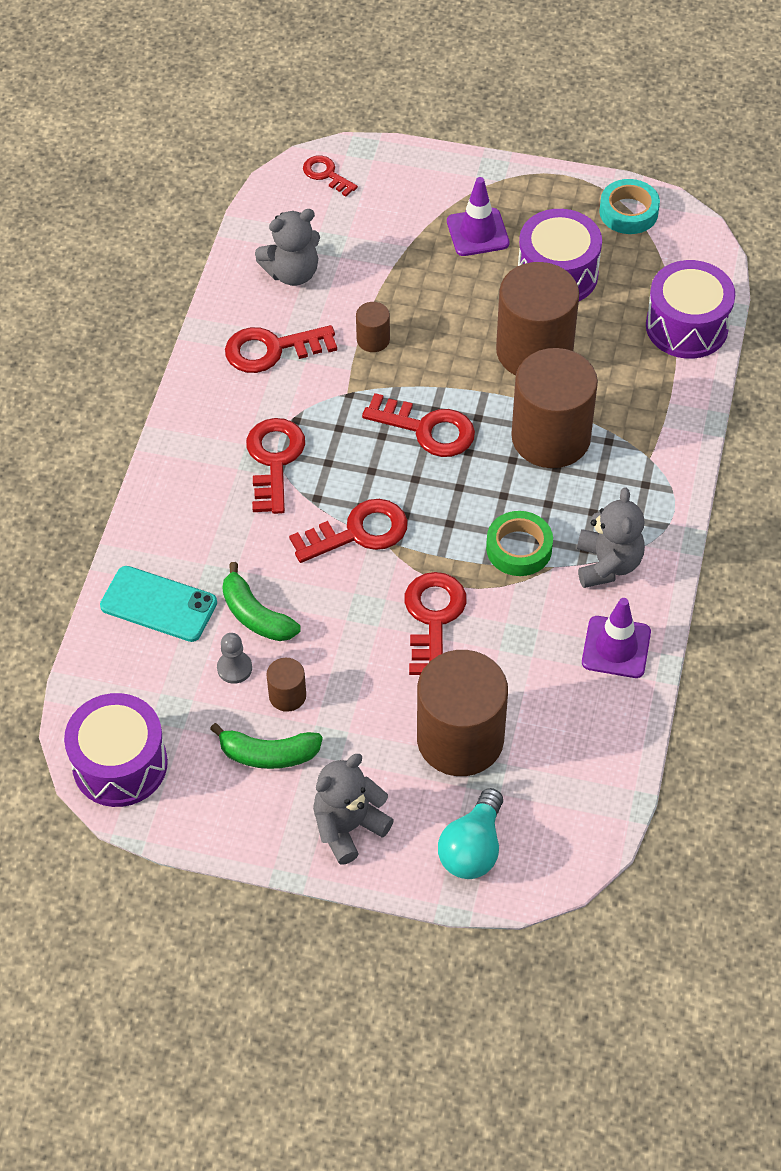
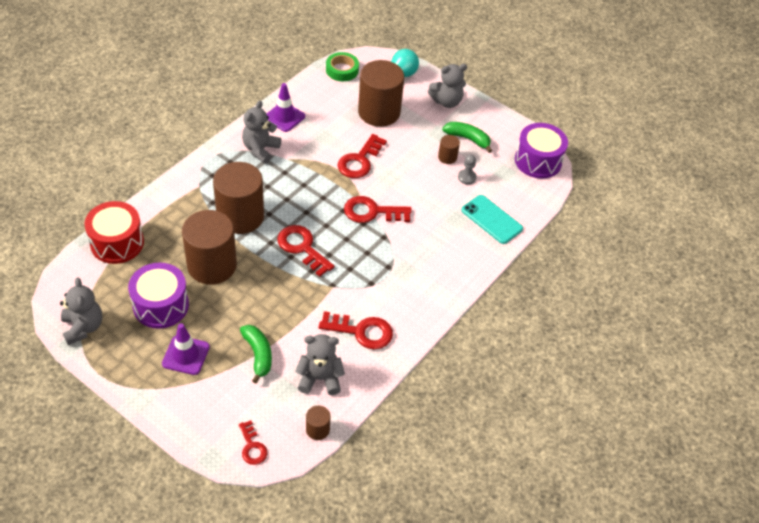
camera: 160 degrees left, 5 degrees down
(256, 615) = (445, 195): green banana -> green banana (258, 355)
(274, 460) = (395, 266): red key -> none
(373, 339) = (298, 312): brown cylinder -> brown cylinder (317, 429)
(519, 548) = (297, 173): green tape -> green tape (342, 70)
(628, 212) = (83, 327): turquoise tape -> grey teddy bear
(686, 326) = (117, 243): purple drum -> red drum

